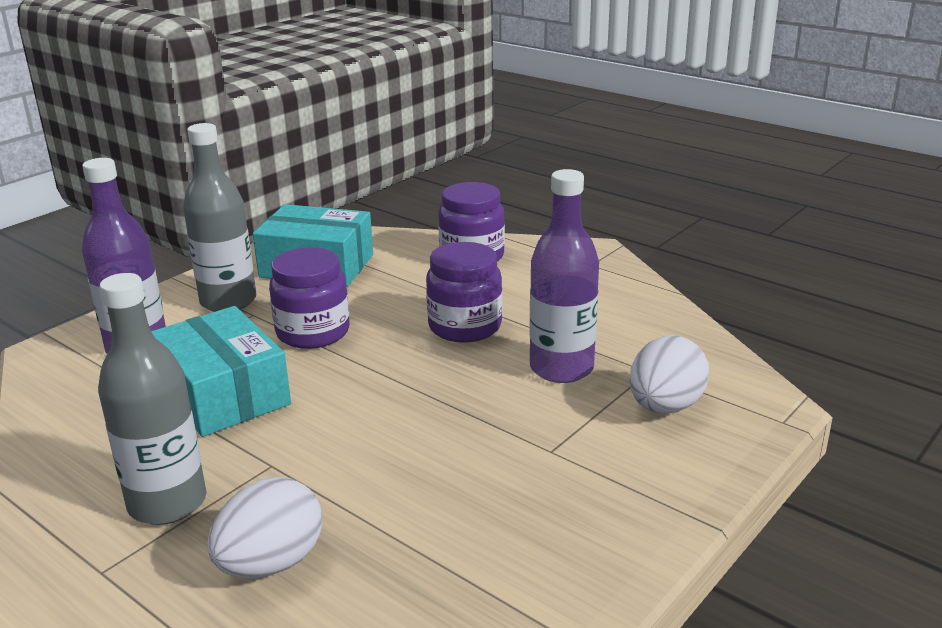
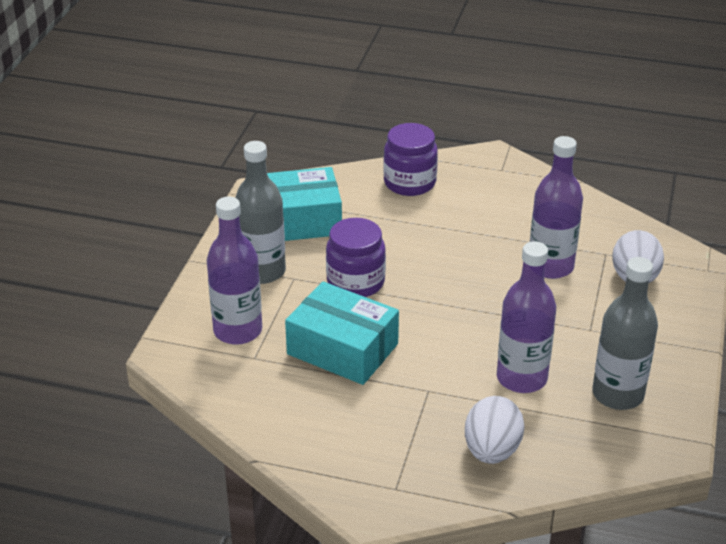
camera: 25 degrees left, 10 degrees up
(167, 503) = (389, 435): grey bottle -> grey bottle (618, 394)
(402, 484) = (521, 378): none -> purple bottle
(465, 326) = (459, 249): purple jar -> none

